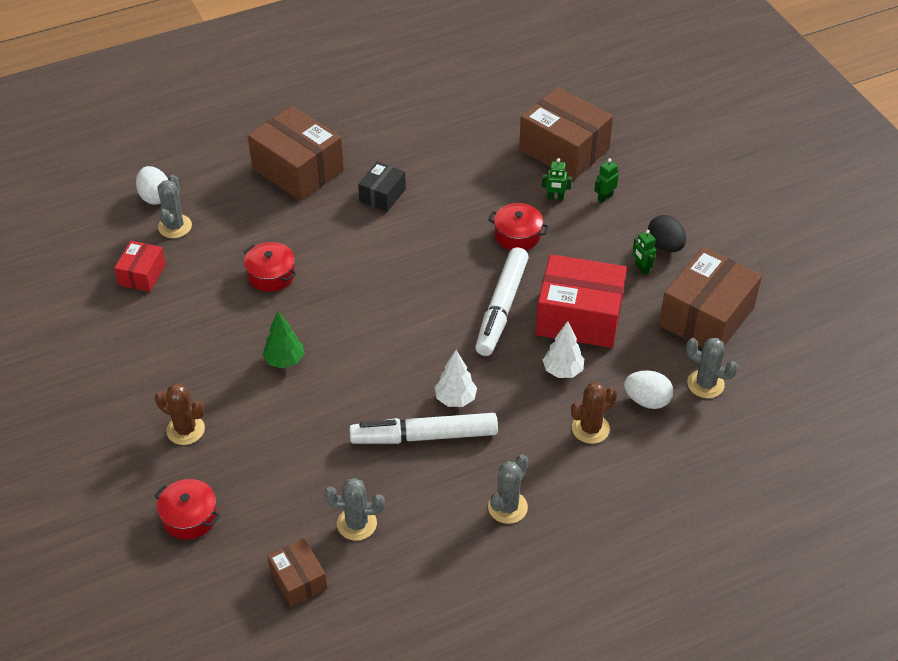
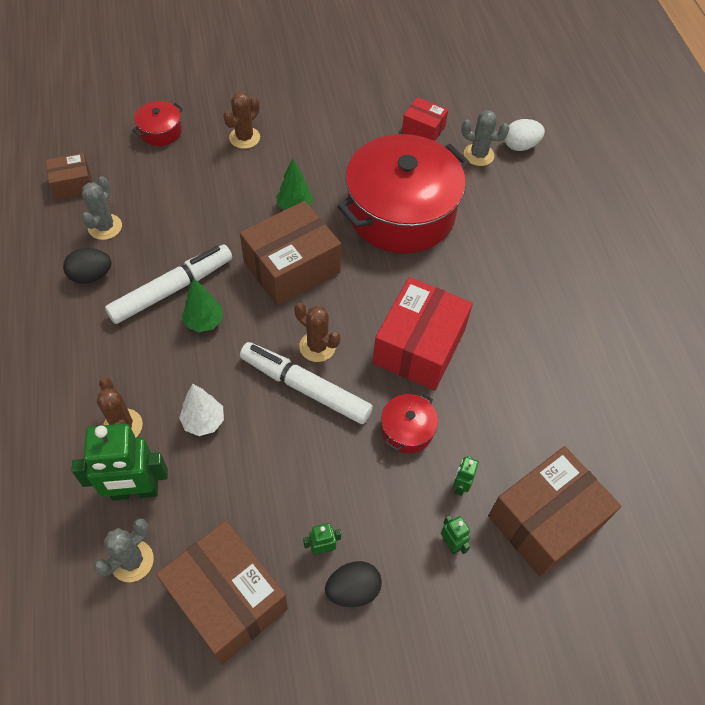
camera: 100 degrees right, 10 degrees up
(271, 275) = (401, 212): red pot -> red pot, size x2.43
(298, 169) = (543, 253): brown box -> brown box (292, 267)
(382, 195) = (493, 317): black box -> none
(424, 436) = (172, 289): white marker -> white marker turned 45 degrees clockwise
(428, 513) = (91, 276): none -> black egg
(455, 308) = (317, 346): none -> brown cactus
(455, 399) = (204, 322): white tree -> green tree
(507, 507) = (68, 334): grey cactus -> none
(579, 317) = (270, 458): red box -> red box (419, 346)
(647, 400) = (135, 491): white egg -> green robot

